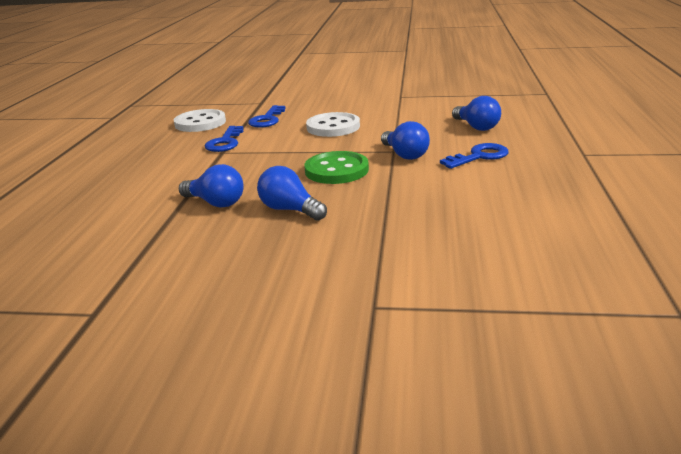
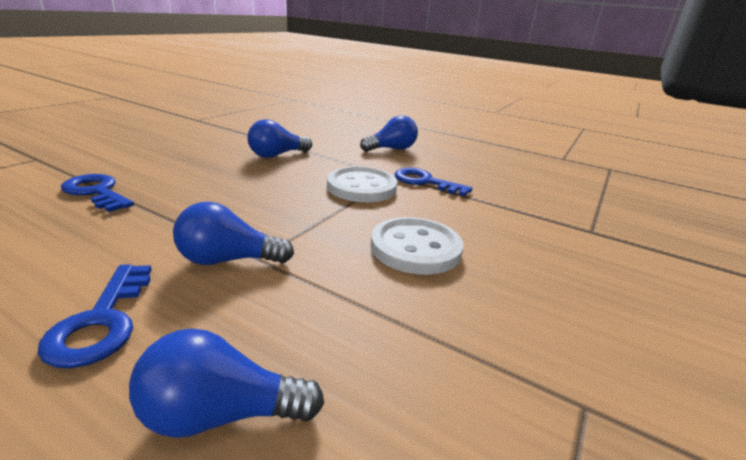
camera: 110 degrees right, 0 degrees up
(200, 123) = (511, 184): white button -> white button (361, 187)
(267, 119) = (495, 216): blue key -> blue key (96, 192)
(290, 210) = (213, 170): blue light bulb -> blue light bulb (391, 149)
(336, 170) = (258, 207): green button -> none

